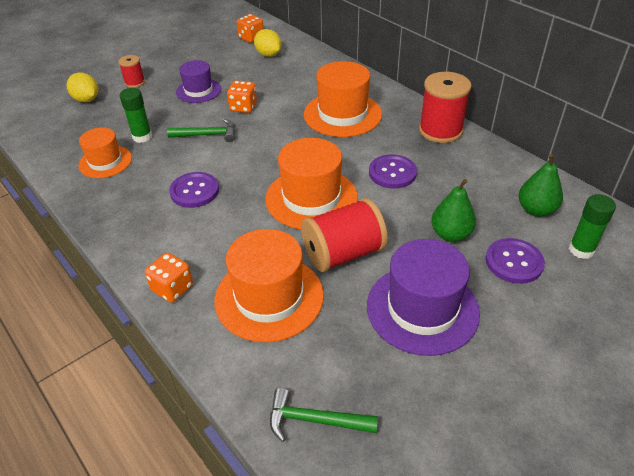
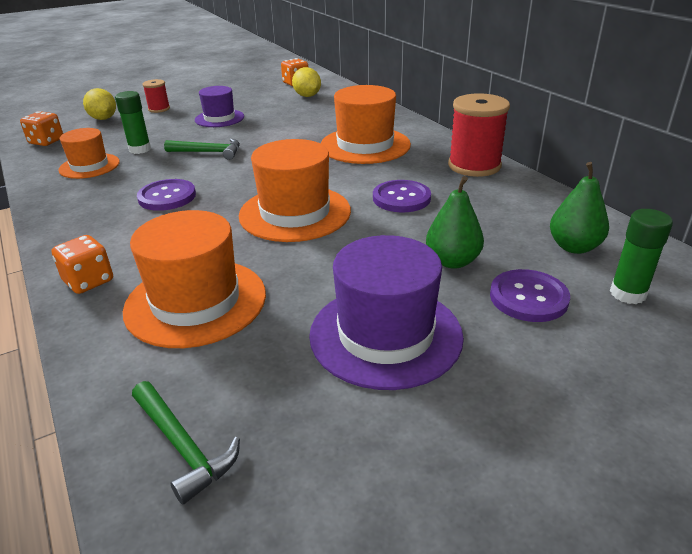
camera: 10 degrees right, 10 degrees down
(243, 107) = (259, 133): orange dice -> orange dice (46, 141)
(315, 420) = (182, 446): green hammer -> green hammer turned 150 degrees counterclockwise
(343, 253) = (308, 267): red spool -> none

